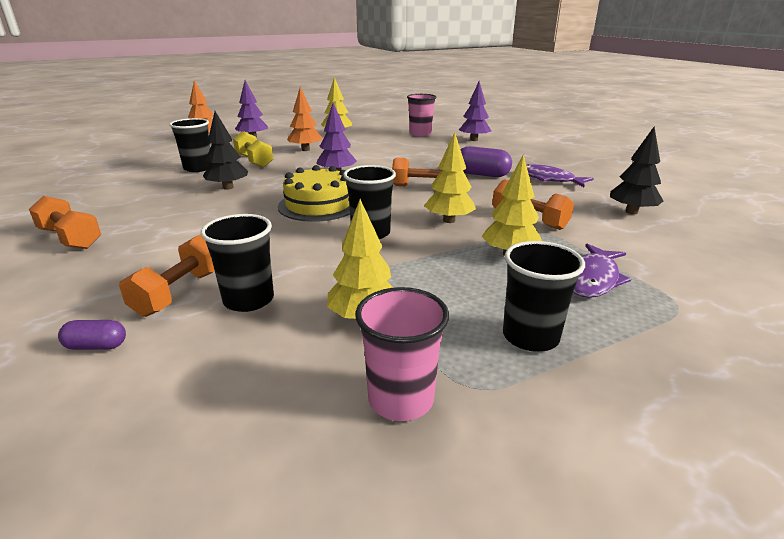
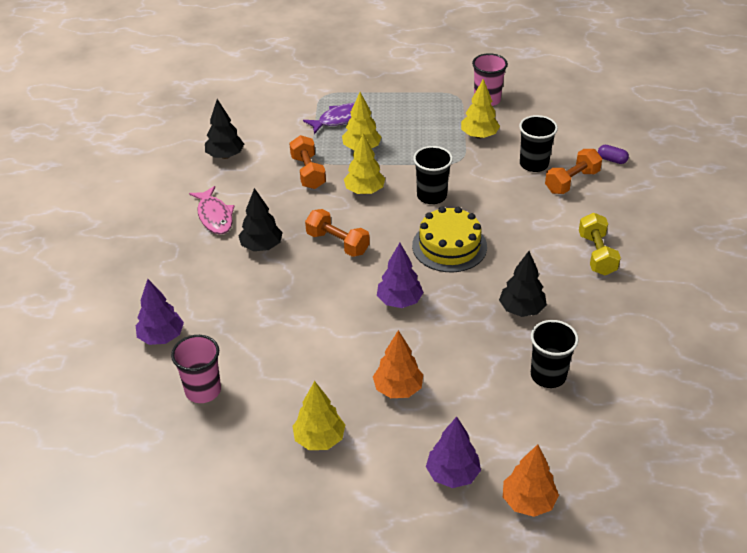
camera: 150 degrees left, 15 degrees up
(71, 238) = (656, 264): orange dumbbell -> none
(254, 161) = (476, 373): yellow dumbbell -> yellow dumbbell (596, 254)
(481, 174) = (261, 246): purple capsule -> black tree
(530, 336) = (411, 104): black cup -> none
(549, 179) = (214, 216): purple fish -> pink fish

